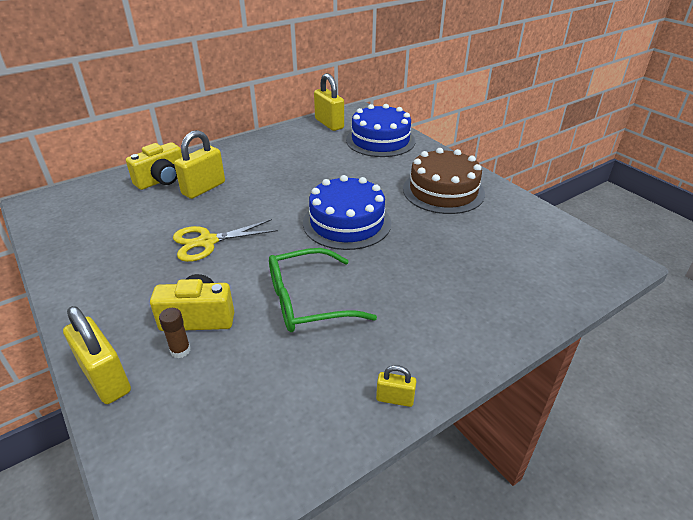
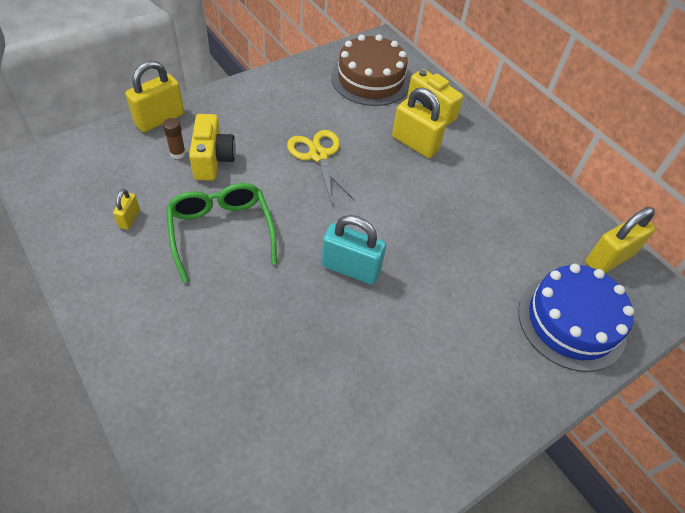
camera: 85 degrees right, 15 degrees up
(347, 222) = (350, 268): blue cake -> turquoise padlock
(395, 399) = (88, 290): yellow padlock -> yellow padlock (129, 218)
(443, 191) = (430, 388): brown cake -> brown cake (370, 79)

